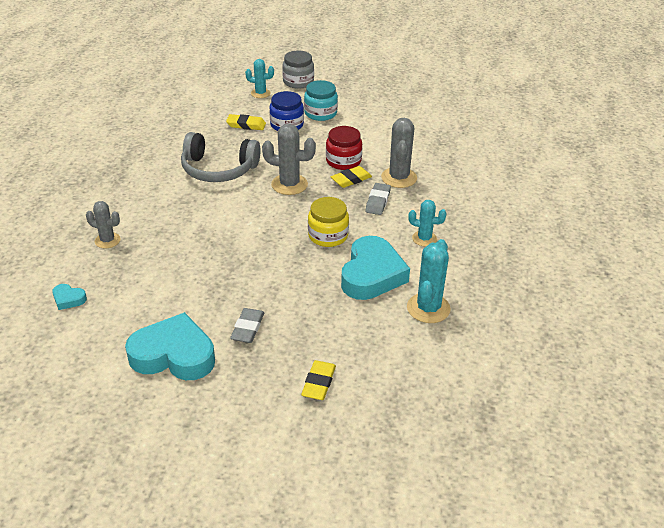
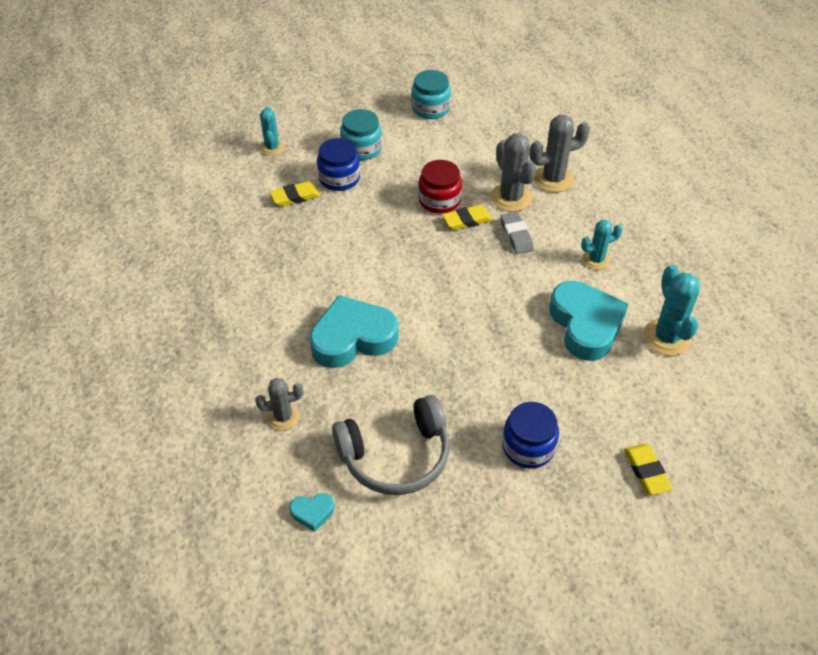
camera: 30 degrees left, 10 degrees up
(173, 355) = (486, 517): turquoise heart -> turquoise heart (352, 338)
(218, 169) = (319, 268): grey headphones -> grey headphones (396, 455)
(247, 328) = (528, 447): grey eraser -> blue jar
(260, 93) = (272, 148): turquoise cactus -> turquoise cactus turned 75 degrees counterclockwise
(289, 184) = (411, 254): grey cactus -> grey cactus (553, 179)
(298, 82) = (300, 116): grey jar -> none
(328, 236) = (505, 299): yellow jar -> none
(351, 179) = (467, 220): yellow eraser -> yellow eraser turned 45 degrees clockwise
(396, 106) = (430, 108): none -> turquoise jar

